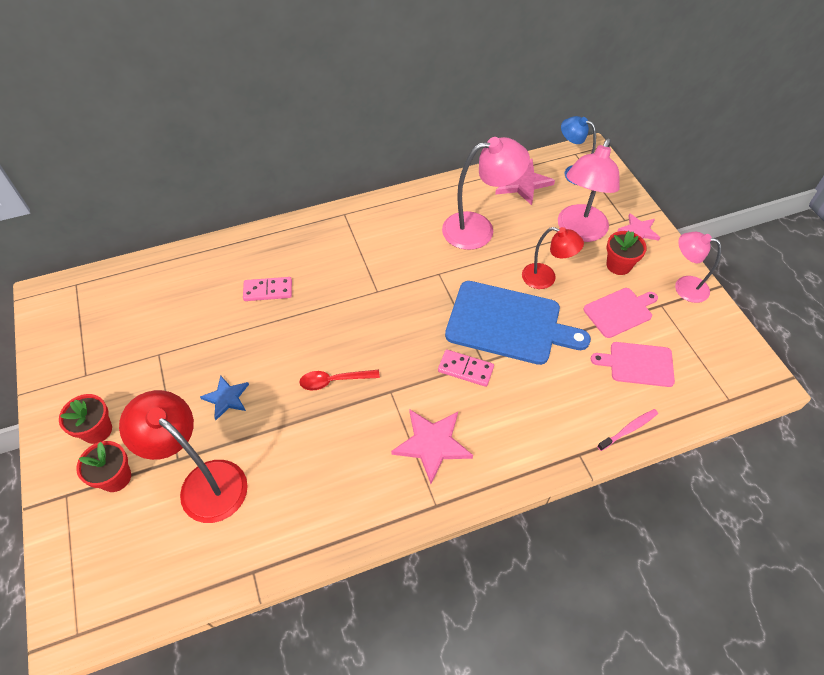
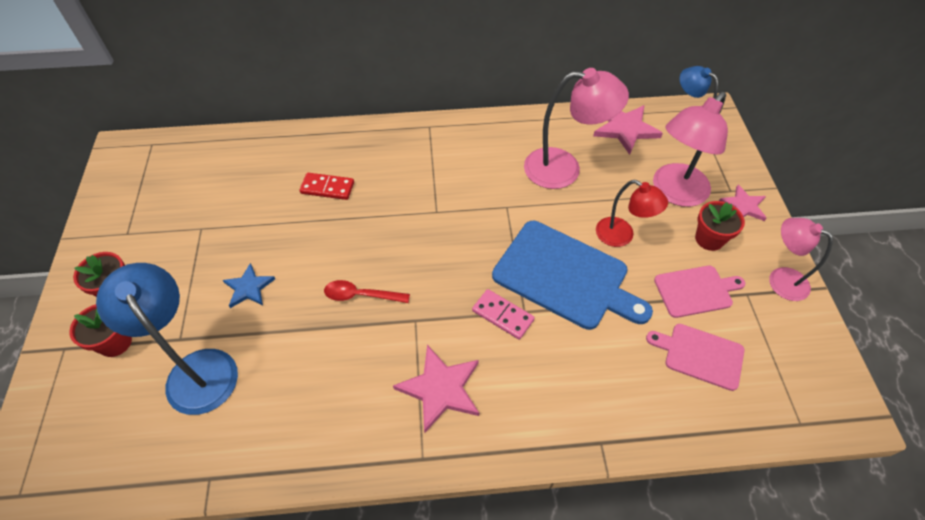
camera: 15 degrees right, 0 degrees up
(204, 482) = (196, 369): red lamp -> blue lamp
(268, 290) = (327, 188): pink domino -> red domino
(628, 429) = (667, 428): pink toothbrush -> none

